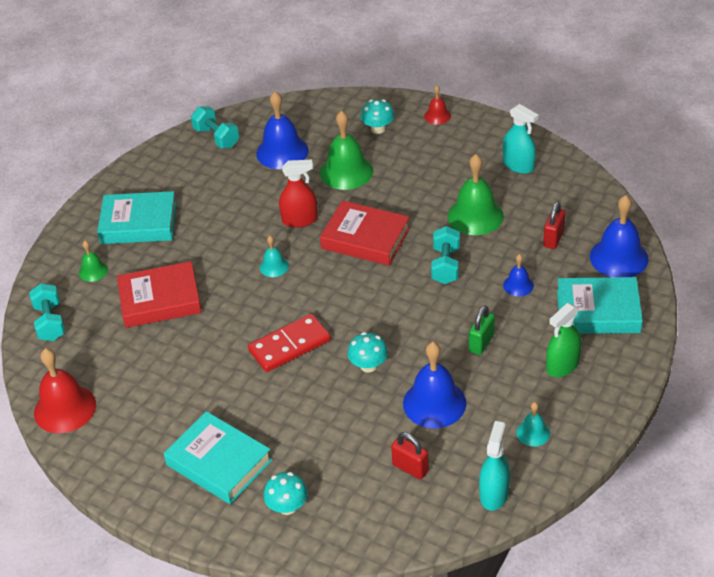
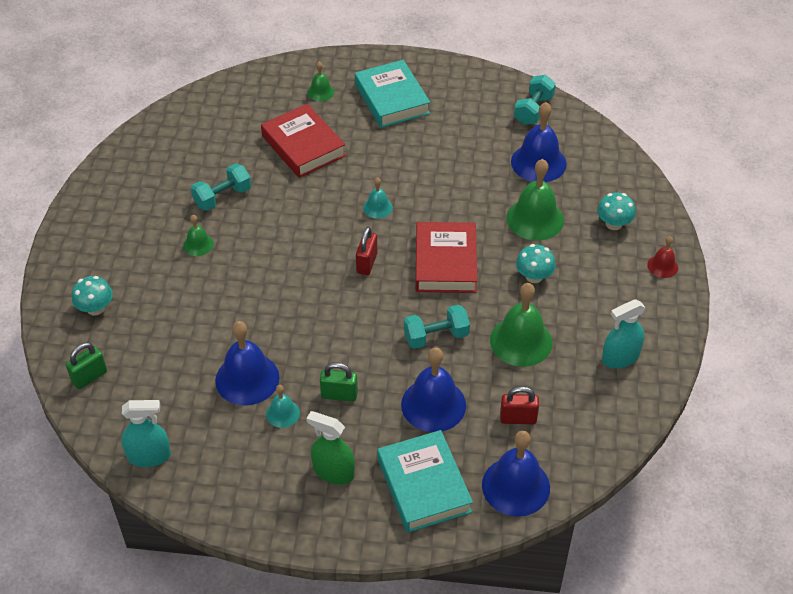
camera: 65 degrees right, 5 degrees up
(50, 322) = (251, 88): turquoise dumbbell -> turquoise dumbbell (222, 197)
(65, 408) = (160, 132): red bell -> none
(219, 463) = (131, 247): turquoise book -> none
(246, 407) = (198, 244): none -> green bell
(289, 345) = (282, 250): red domino -> none
(300, 220) = (448, 206): red spray bottle -> none
(368, 365) = (277, 315): turquoise mushroom -> turquoise mushroom (534, 276)
(376, 526) = (89, 377): none -> green padlock
(410, 468) = (162, 382): red padlock -> red padlock (367, 263)
(518, 165) = (620, 357): turquoise spray bottle -> turquoise spray bottle turned 45 degrees clockwise
(518, 285) = (433, 405): blue bell -> blue bell, size x1.94
(533, 433) = (234, 468): turquoise bell -> turquoise bell (282, 413)

